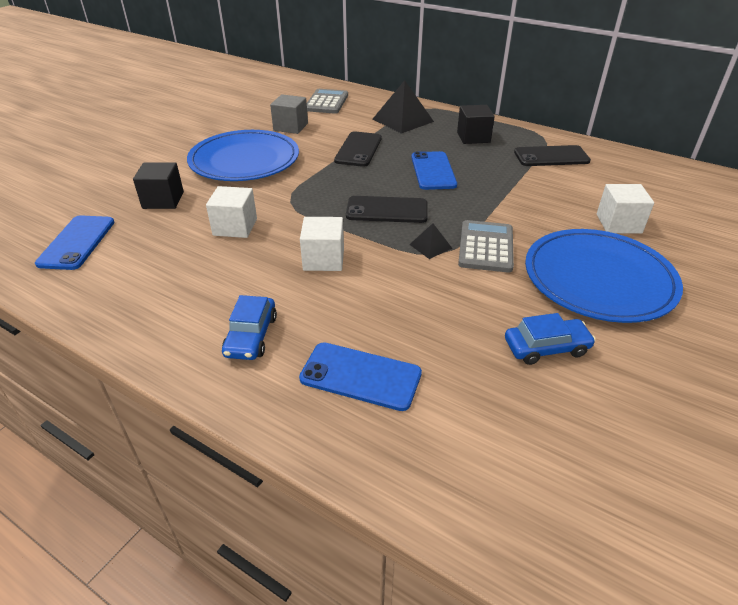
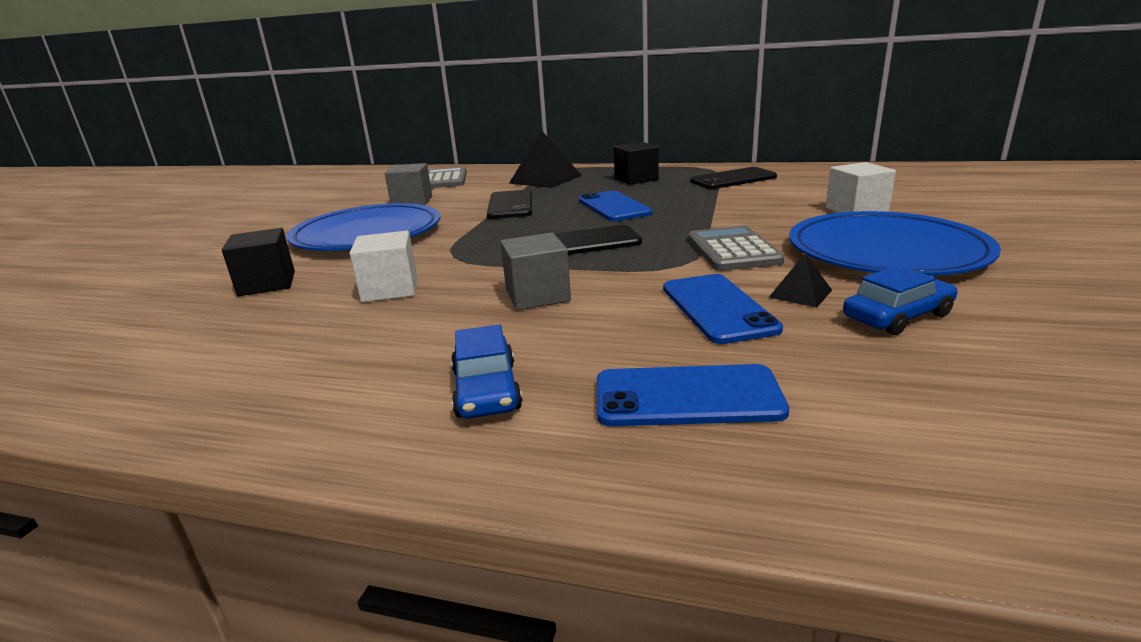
camera: 15 degrees left, 15 degrees down
(77, 242) = (139, 347): blue phone -> blue phone (718, 308)
(323, 259) = (537, 296): white cube -> grey cube
(430, 246) = (666, 261): black pyramid -> black pyramid (800, 293)

